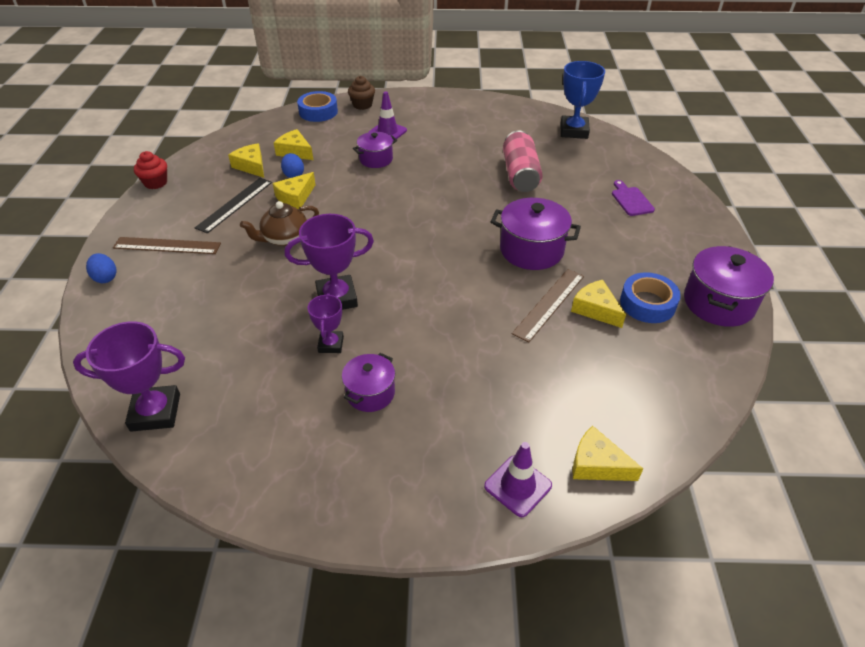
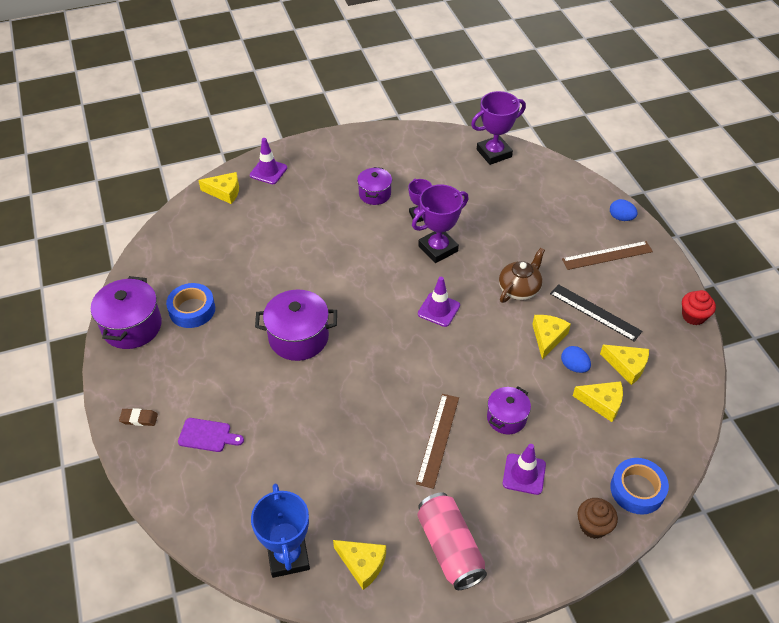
camera: 160 degrees right, 5 degrees up
(235, 204) = (595, 312): black ruler -> black ruler turned 60 degrees counterclockwise
(378, 240) = (438, 309): none -> purple traffic cone
(520, 174) = (336, 442): pink can -> pink can (450, 548)
(549, 304) = (272, 288): brown ruler -> brown ruler (438, 439)
(595, 309) = (234, 293): yellow cheese -> yellow cheese (362, 564)
(631, 200) = (207, 435): purple cutting board -> purple cutting board turned 45 degrees counterclockwise
(696, 223) = (139, 419): none -> brown eraser

